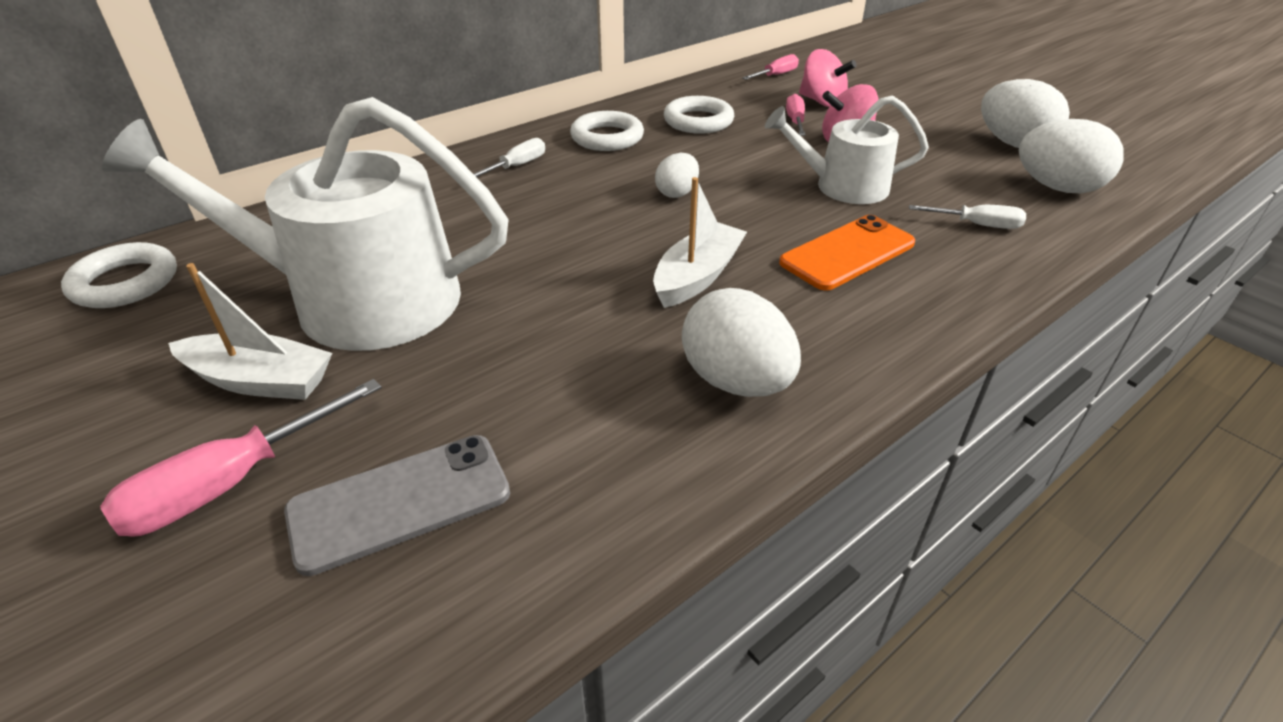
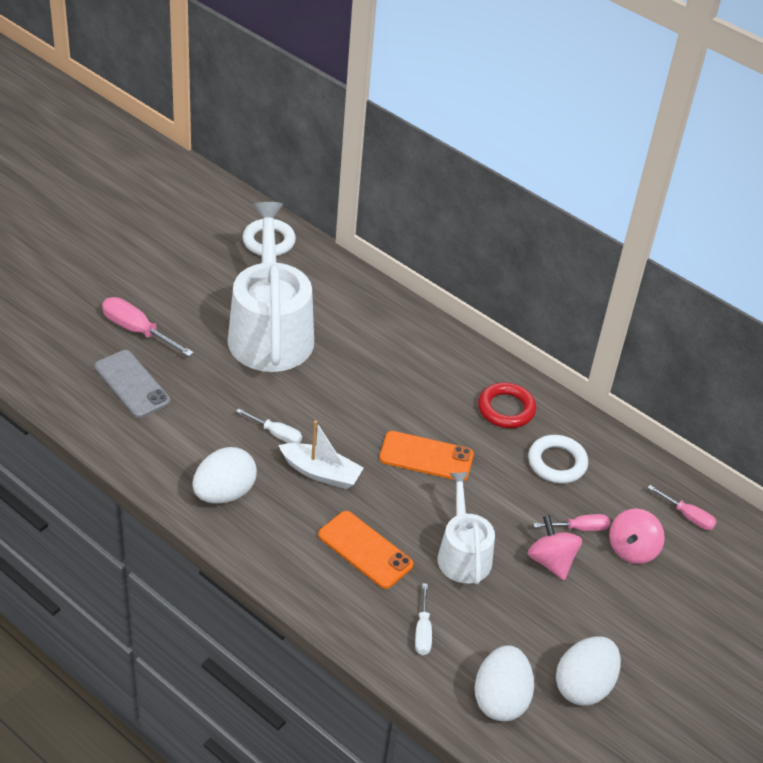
camera: 75 degrees right, 5 degrees up
(260, 380) = (200, 317): white boat -> none
(517, 166) = (442, 366): white screwdriver -> white screwdriver (276, 434)
(607, 137) = (506, 409): white ring -> red ring
(677, 193) = (426, 456): white egg -> orange phone

